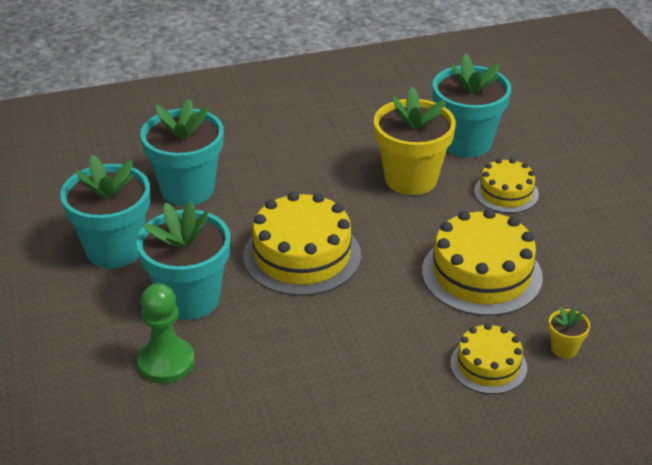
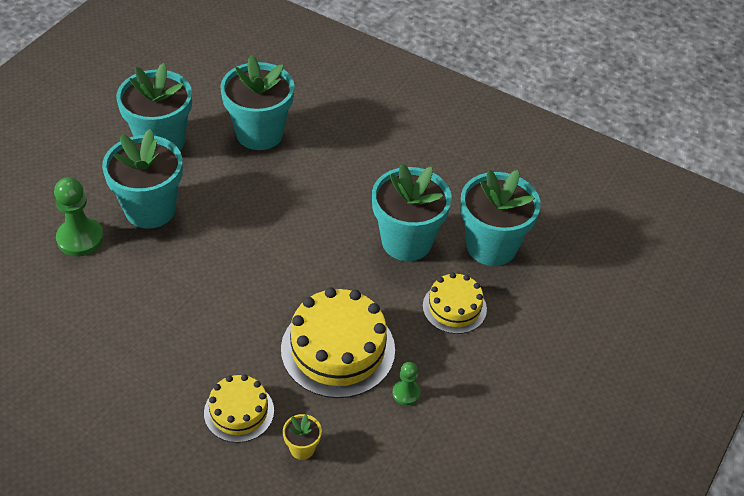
camera: 45 degrees right, 10 degrees up
(302, 255) = (253, 236): yellow cake -> none
(411, 179) = (406, 241): yellow flower pot -> turquoise flower pot
(565, 263) = (406, 393): none -> green pawn

